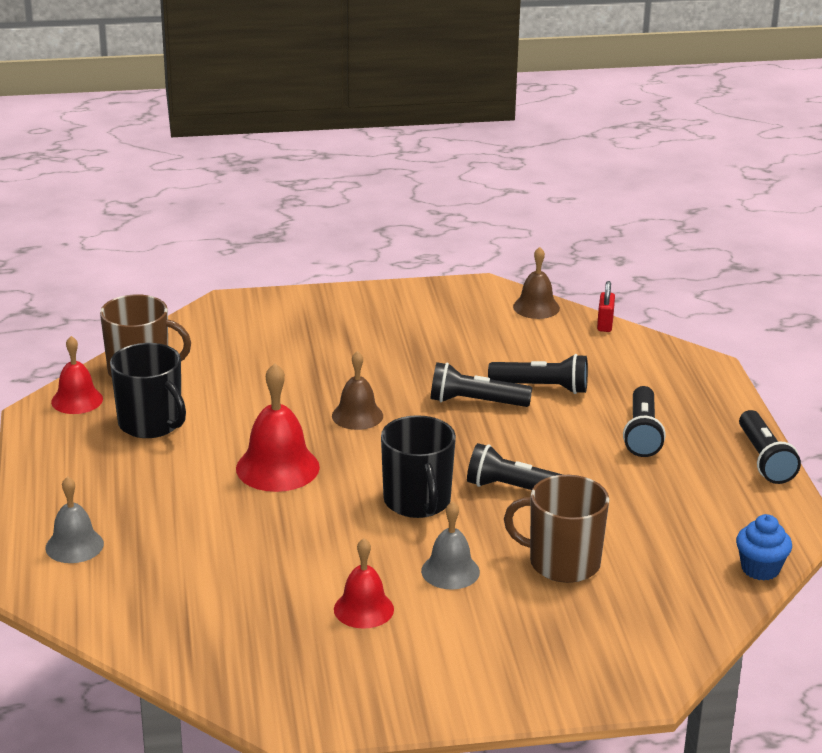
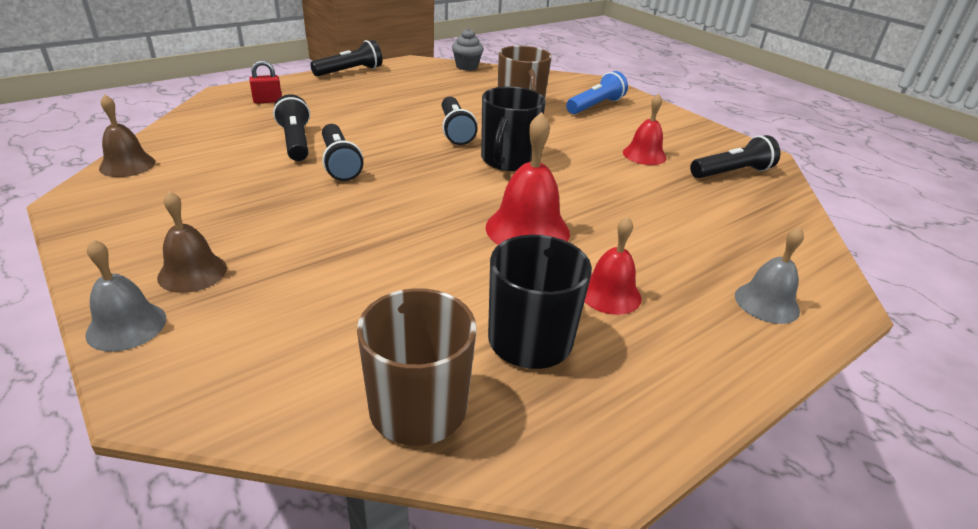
camera: 120 degrees left, 5 degrees up
(77, 400) = (539, 439): red bell -> red bell (610, 294)
(357, 415) = (404, 211): brown bell -> brown bell (192, 272)
(417, 501) = (508, 160): black mug -> black mug turned 150 degrees clockwise
(450, 571) = (571, 136): grey bell -> grey bell (126, 326)
(539, 638) = (595, 106): none -> blue flashlight
(605, 324) = (161, 132): red padlock -> red padlock (267, 101)
(642, 434) = (344, 103): black flashlight -> black flashlight (732, 173)
(760, 569) = (466, 67): blue cupcake -> grey cupcake

